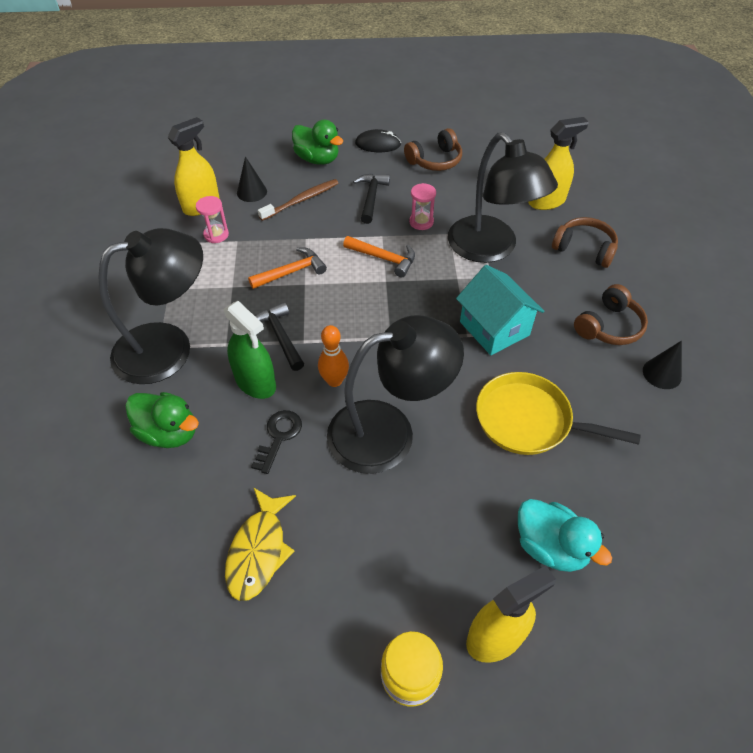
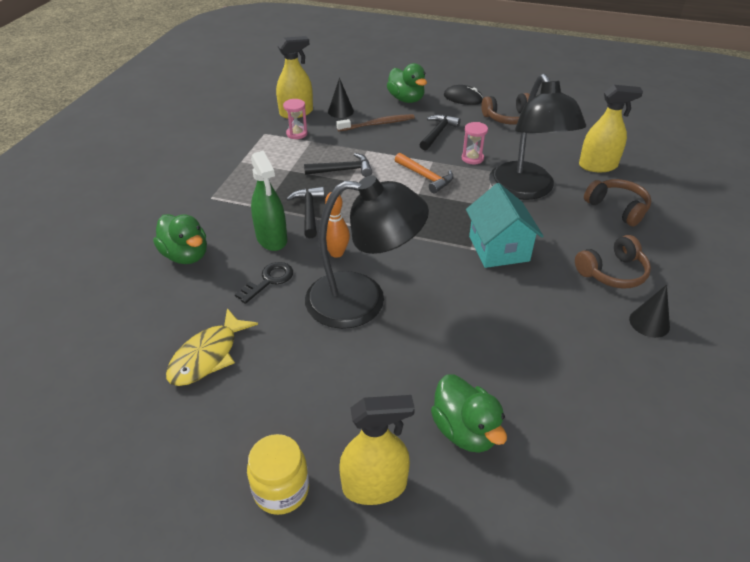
camera: 20 degrees right, 10 degrees down
(169, 347) = (218, 199): black lamp -> none
(291, 272) = (343, 170): orange hammer -> black hammer
(529, 420) = (495, 326): yellow pan -> none
(550, 546) = (465, 430): turquoise duck -> green duck

